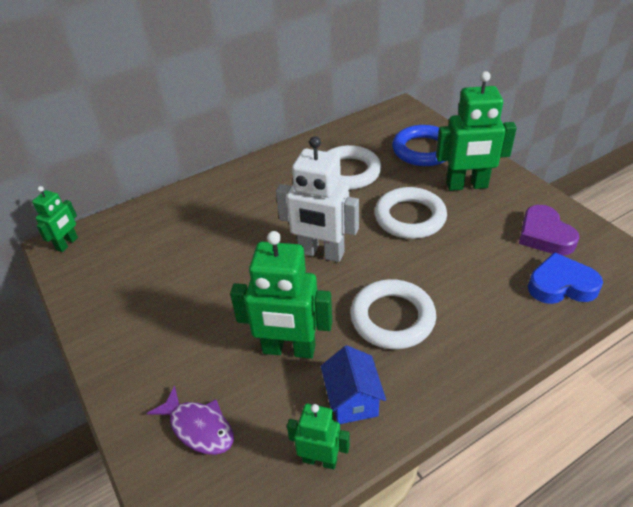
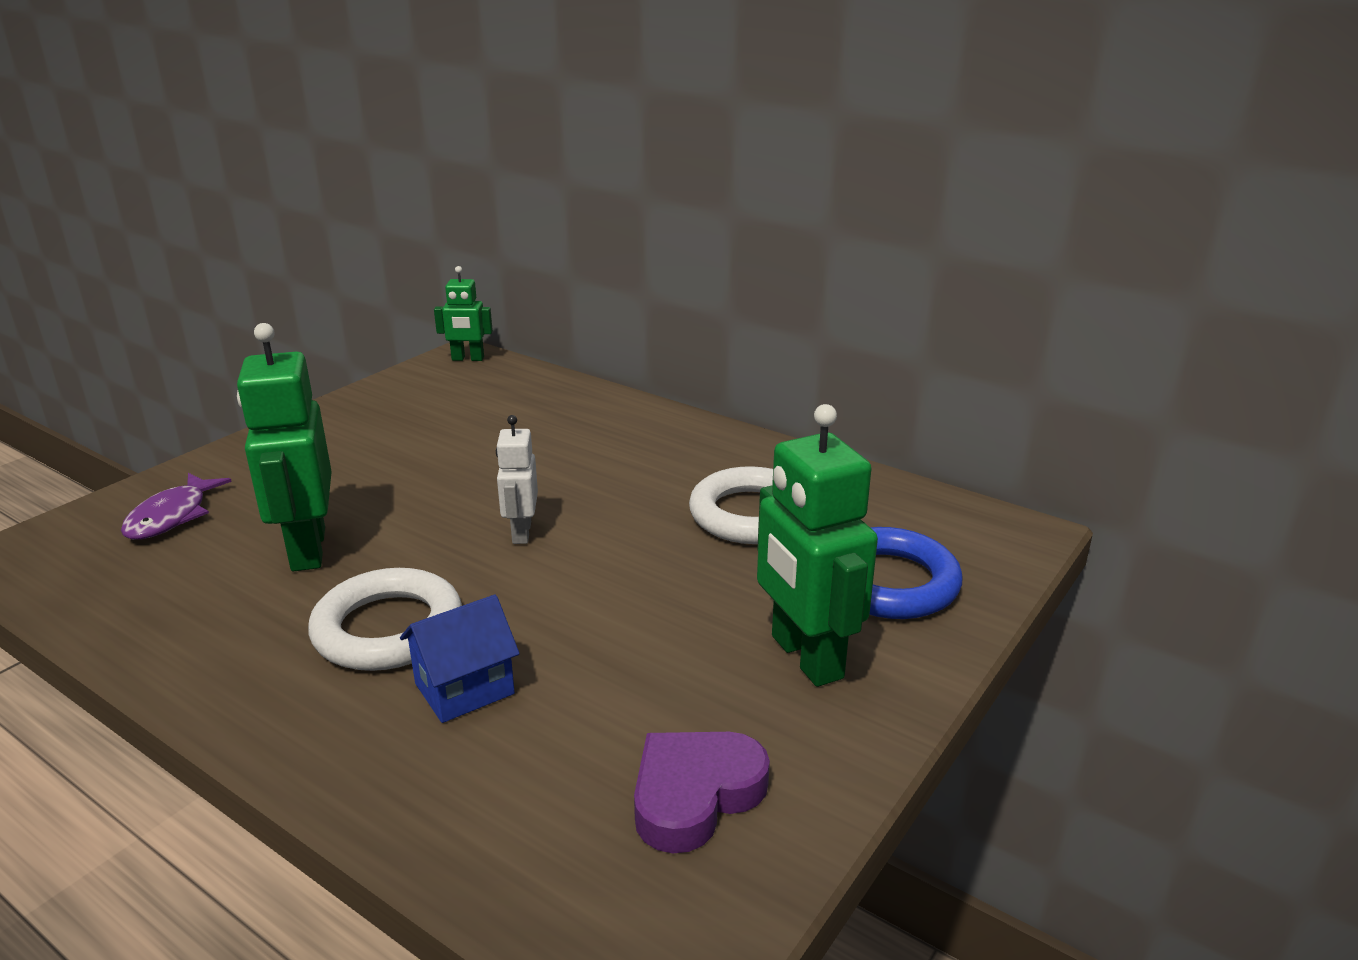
camera: 65 degrees right, 15 degrees down
(320, 460) = (111, 615): green robot -> none
(321, 253) = (521, 533): white robot -> white robot, size x0.56
(352, 400) = (213, 622): blue house -> blue house (464, 689)
(410, 217) = (658, 603): white ring -> none
(561, 285) = (534, 837): blue heart -> none

